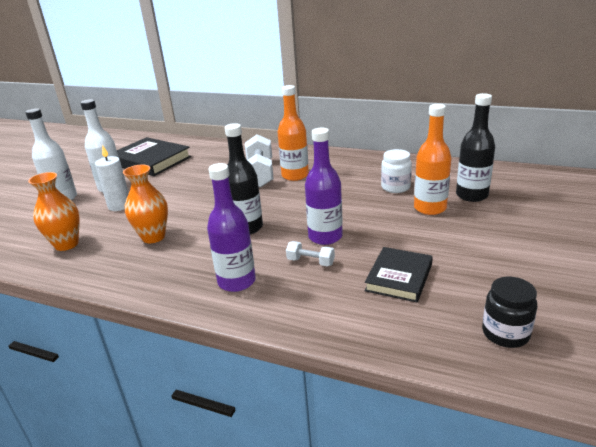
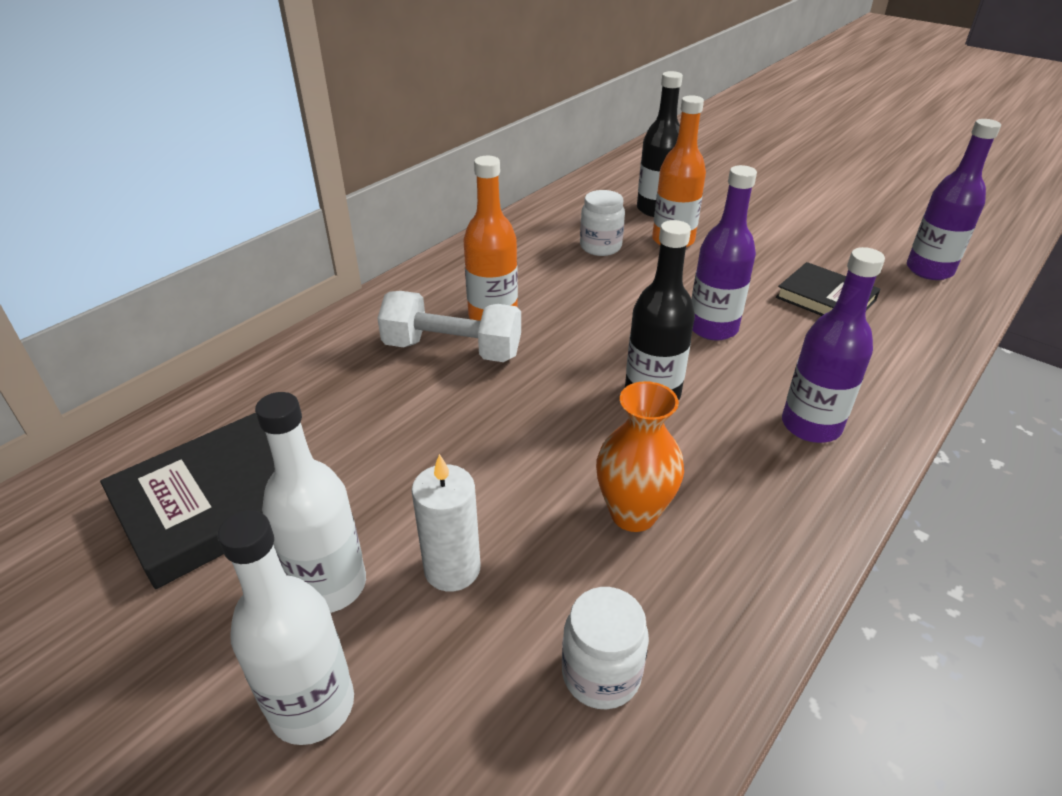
camera: 75 degrees left, 10 degrees up
(66, 244) = (601, 674): orange vase -> white jar
(310, 262) = (774, 352): white dumbbell -> none
(505, 333) = (929, 270): black jar -> purple bottle

